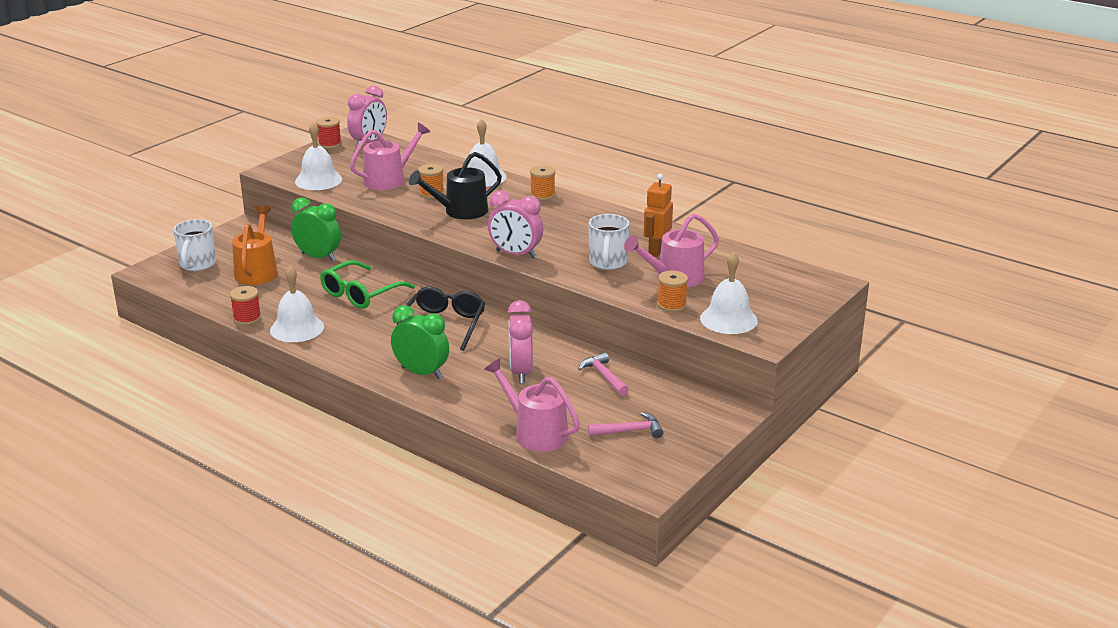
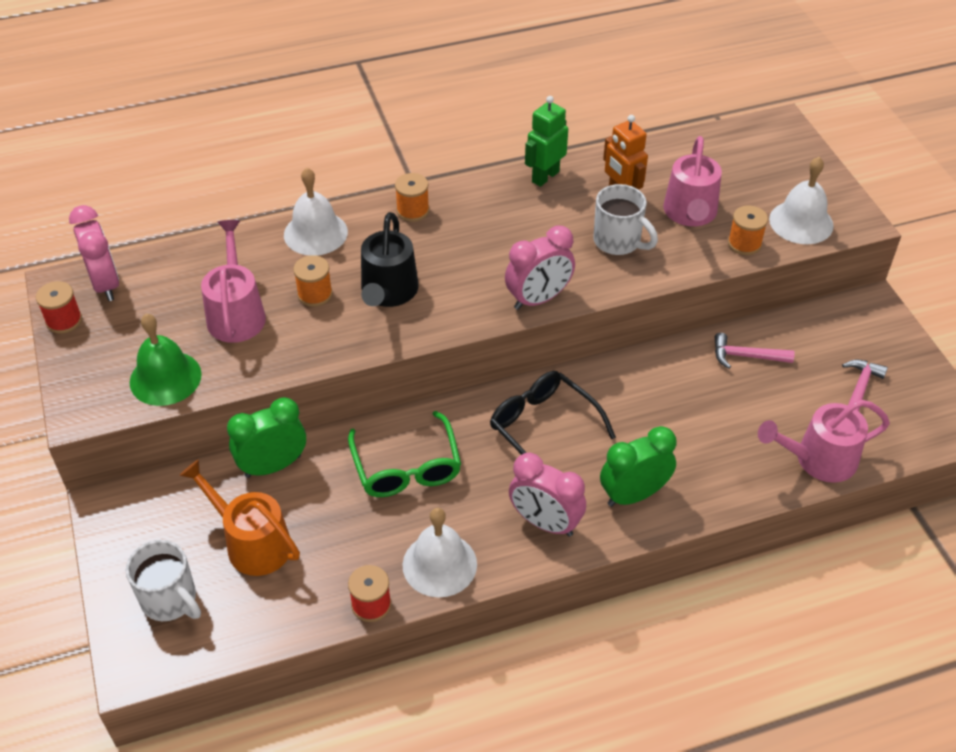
camera: 55 degrees left, 20 degrees up
(318, 180) = (165, 378): white bell -> green bell
(521, 372) = (693, 414): pink clock -> pink clock (545, 523)
(637, 222) = (545, 176): none -> green robot

